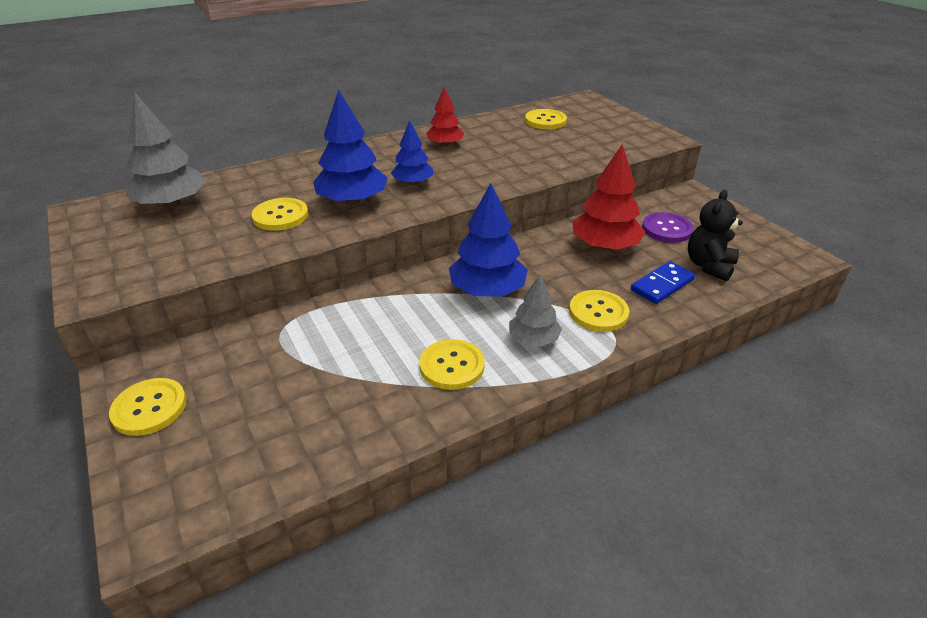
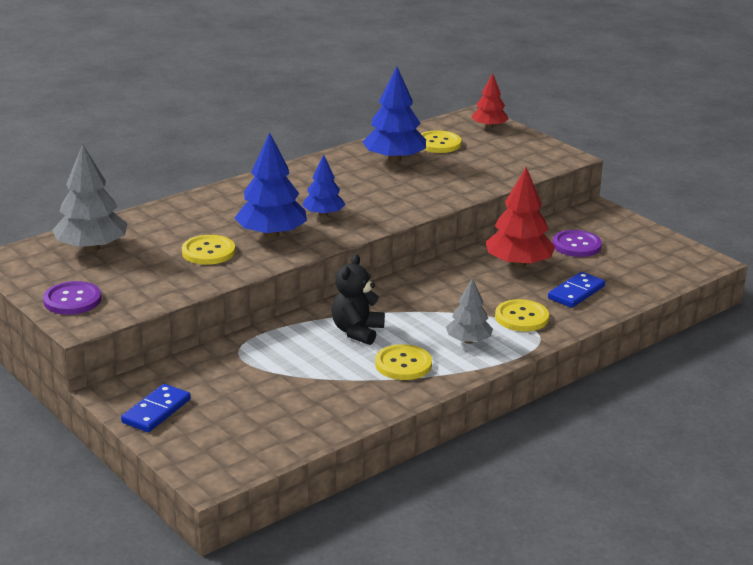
camera: 10 degrees left, 10 degrees down
(109, 263) = (72, 300): none -> purple button
(149, 408) = (156, 411): yellow button -> blue domino
(445, 144) = (340, 174): red tree -> red tree (489, 127)
(487, 290) = (416, 308): blue tree -> blue tree (394, 159)
(709, 266) = (618, 274): black teddy bear -> black teddy bear (357, 332)

